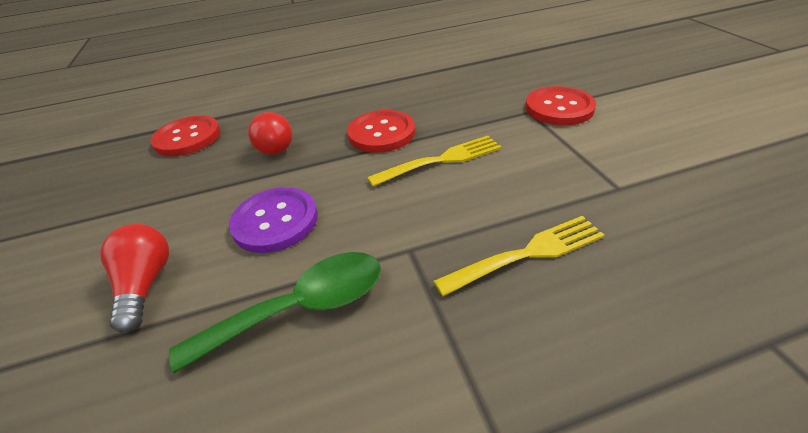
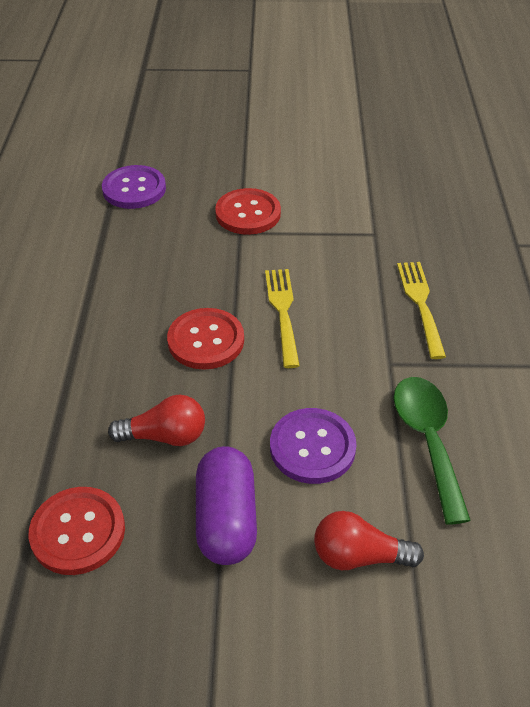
camera: 75 degrees left, 5 degrees up
(194, 194) = (226, 519): none -> purple capsule
(530, 58) = (134, 189): none -> purple button

